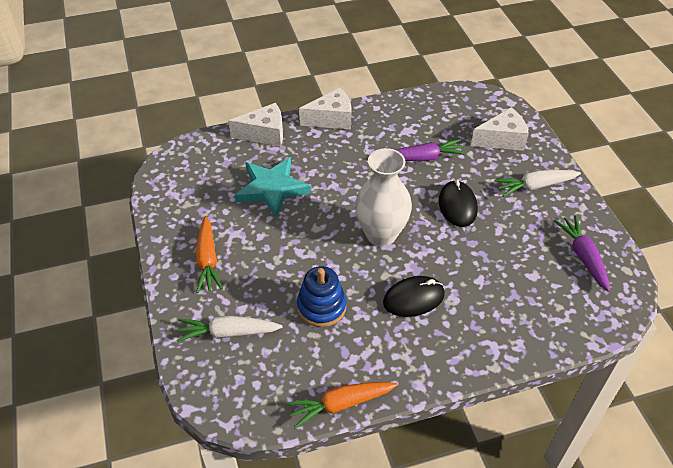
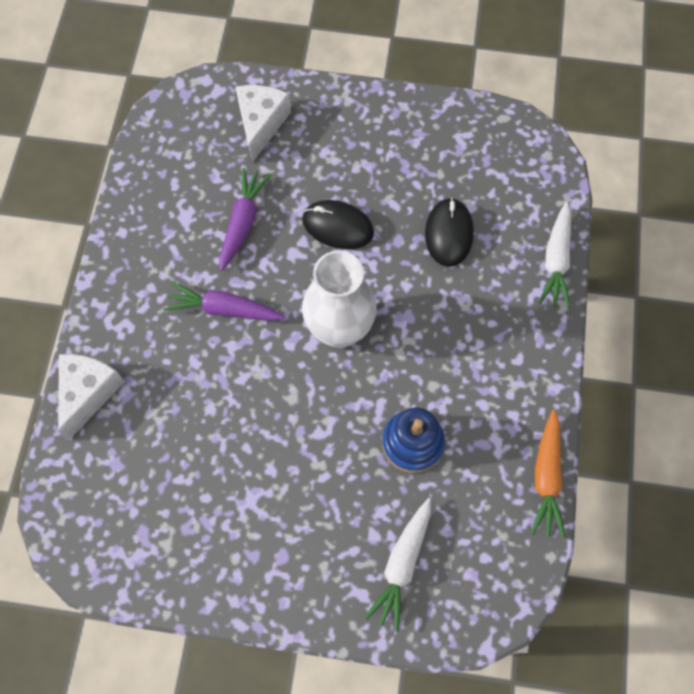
camera: 65 degrees left, 20 degrees up
(208, 260) = (278, 550): orange carrot -> none
(272, 189) = (197, 424): turquoise star -> none
(331, 119) = (110, 296): white cheese -> none
(413, 298) = (445, 339): black mouse -> black mouse (448, 233)
(535, 186) = (351, 133): white carrot -> white carrot (556, 260)
(583, 257) = (468, 146): purple carrot -> purple carrot (224, 309)

